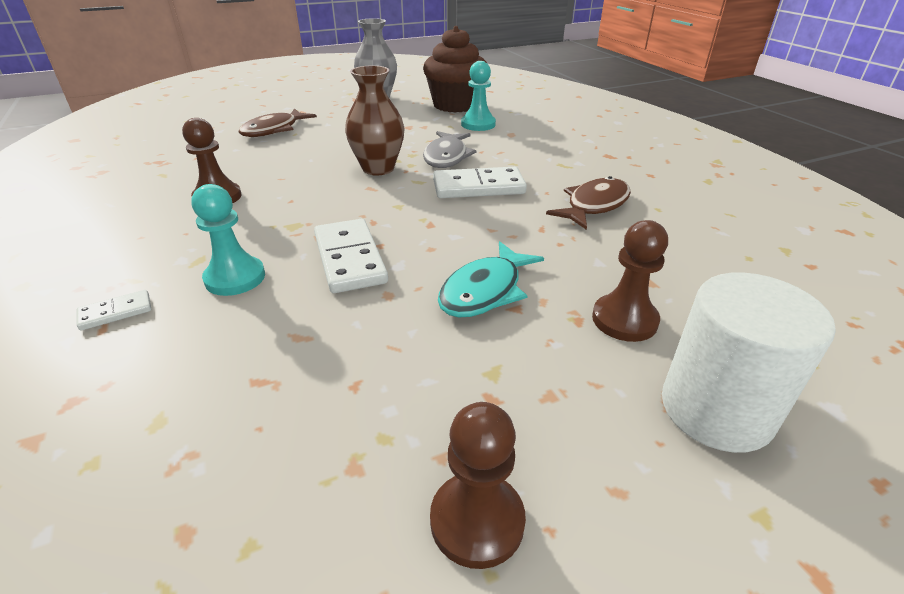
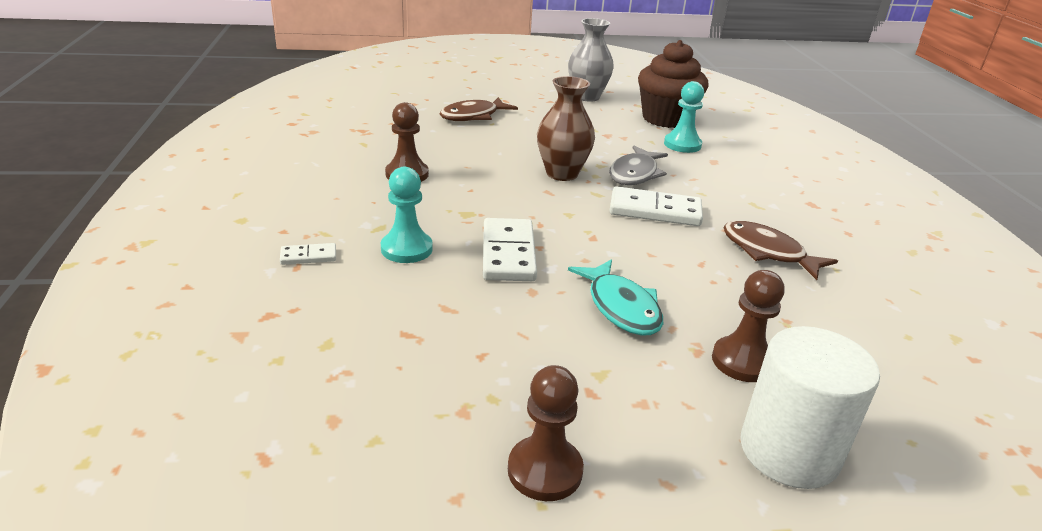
camera: 15 degrees right, 5 degrees down
(485, 291) = (621, 307): turquoise fish -> turquoise fish turned 75 degrees counterclockwise
(594, 205) = (768, 252): brown fish -> brown fish turned 105 degrees counterclockwise

